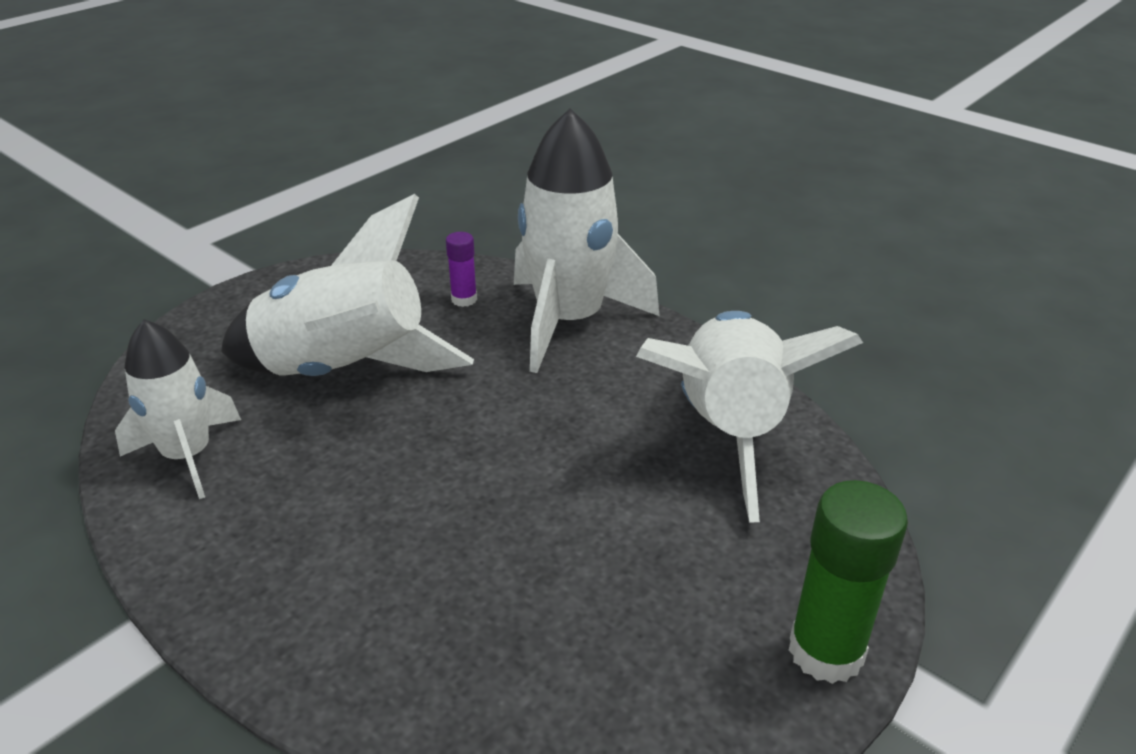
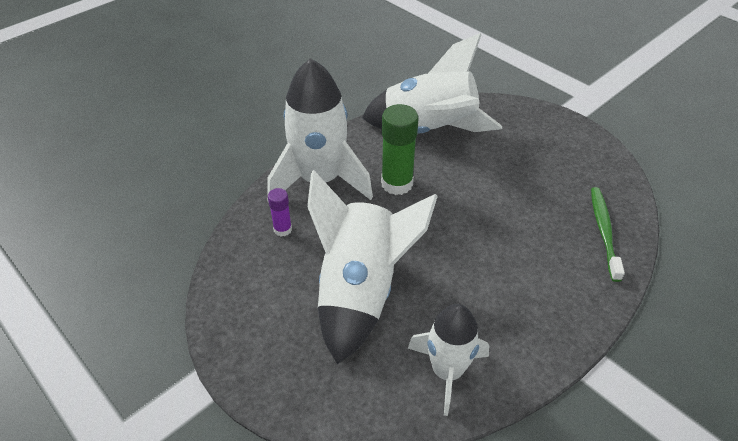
camera: 85 degrees left, 10 degrees up
(460, 692) = (603, 231): none -> green toothbrush
(826, 651) = (561, 125): green glue stick -> green glue stick (397, 183)

